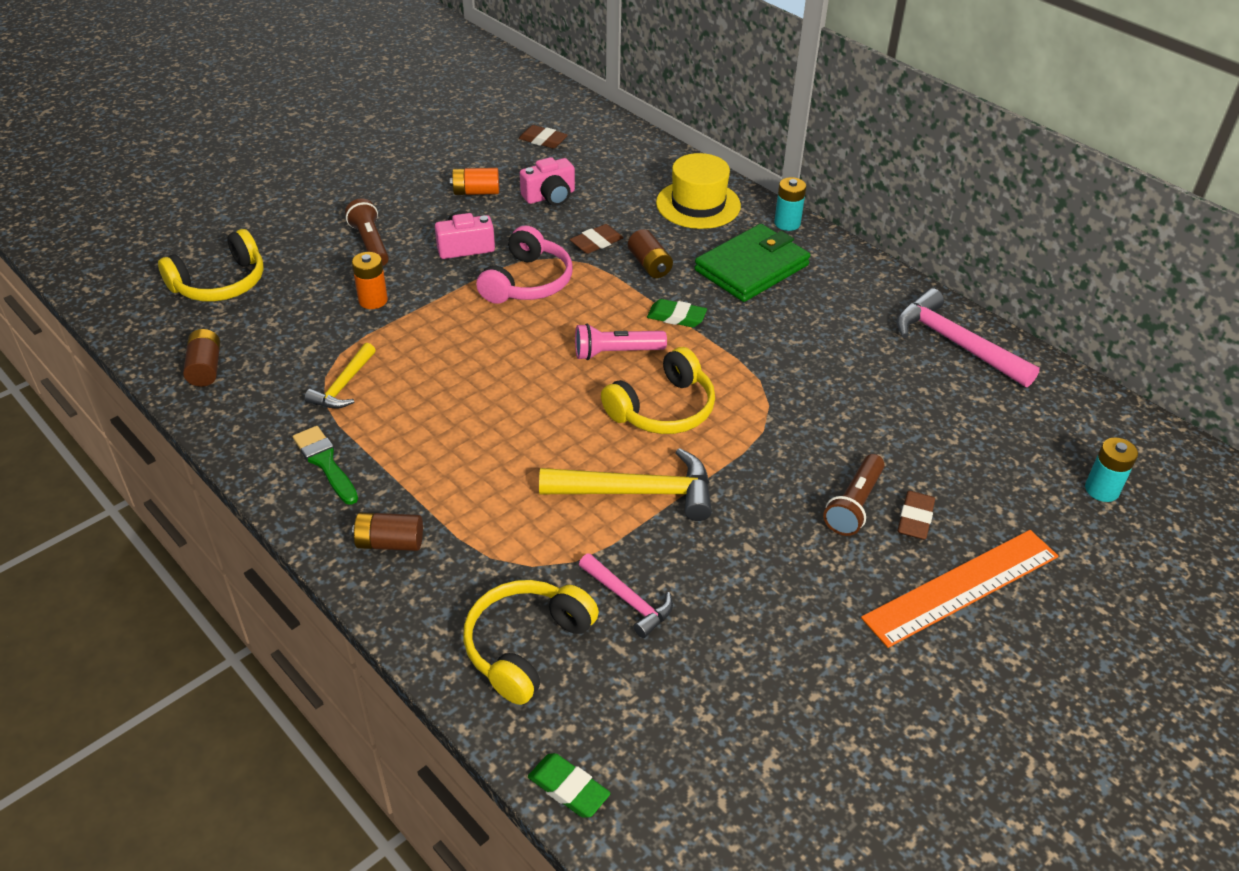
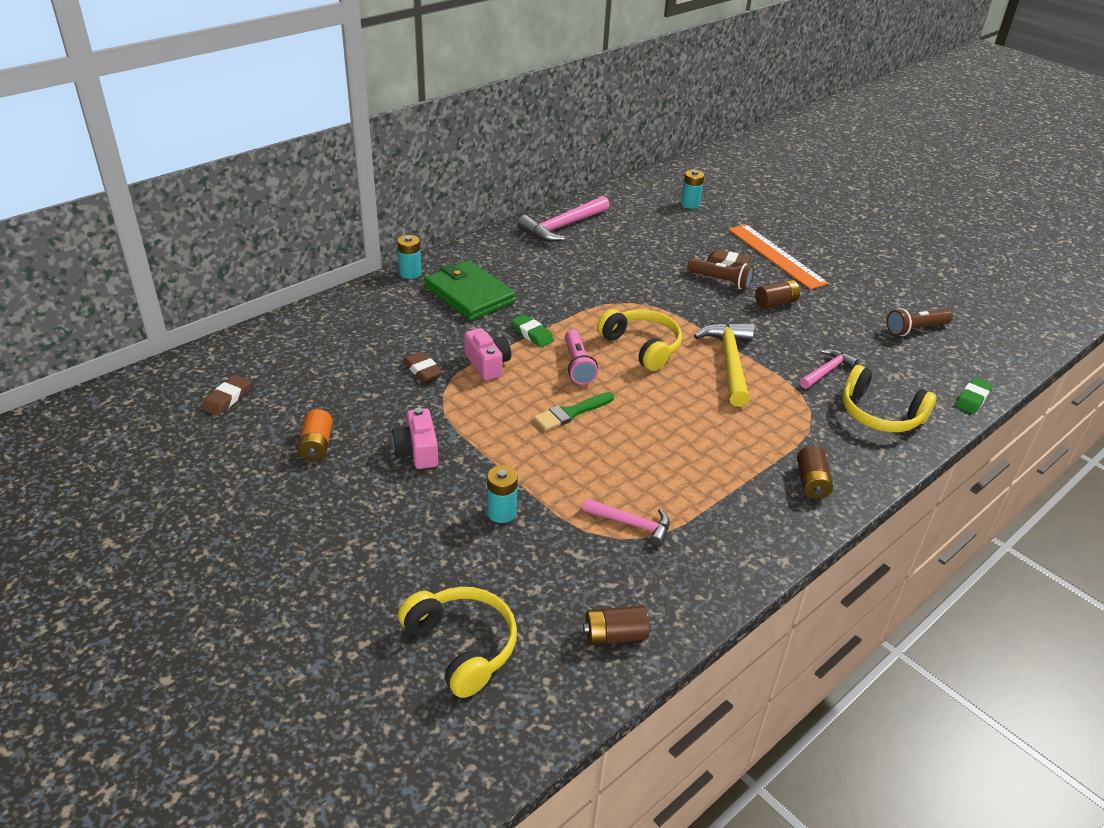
camera: 90 degrees left, 5 degrees down
(325, 462) = (733, 528): green brush -> green brush (571, 413)
(343, 385) = (631, 524): yellow hammer -> pink hammer
(370, 243) = (400, 521): brown flashlight -> brown flashlight (915, 329)
(373, 300) = (501, 512): orange battery -> turquoise battery
(528, 282) = (479, 411): pink headphones -> none
(550, 196) = (338, 396): pink camera -> pink camera (487, 364)
(649, 265) = (460, 343): brown battery -> brown battery (775, 303)
(676, 317) = (532, 334): green eraser -> green eraser turned 60 degrees counterclockwise
(698, 204) = (373, 313): yellow hat -> none

